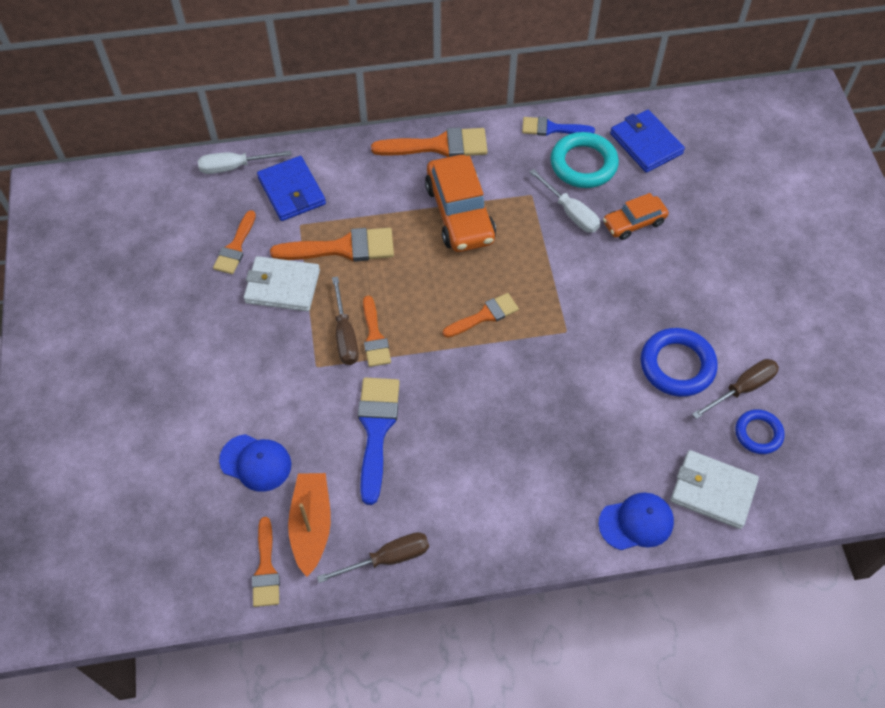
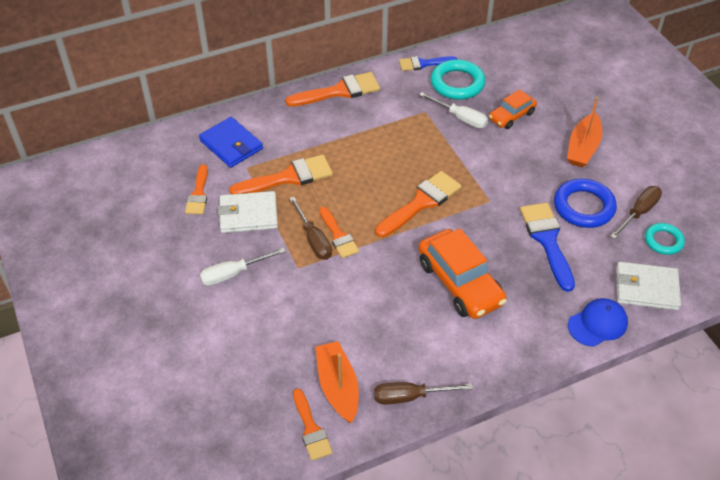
camera: 15 degrees left, 10 degrees down
(234, 167) = (177, 136): white screwdriver -> white screwdriver (233, 274)
(256, 462) = (273, 350): blue cap -> none
(376, 430) = (365, 303): blue brush -> blue brush (547, 240)
(387, 558) = (410, 397): brown screwdriver -> brown screwdriver turned 150 degrees counterclockwise
(460, 213) = (374, 135): orange car -> orange car (460, 283)
(485, 315) = (421, 202): orange brush -> orange brush, size x1.58
(646, 144) = (499, 61): blue wallet -> none
(706, 285) = (583, 148): none -> orange boat
(758, 433) = (663, 241): blue ring -> turquoise ring

